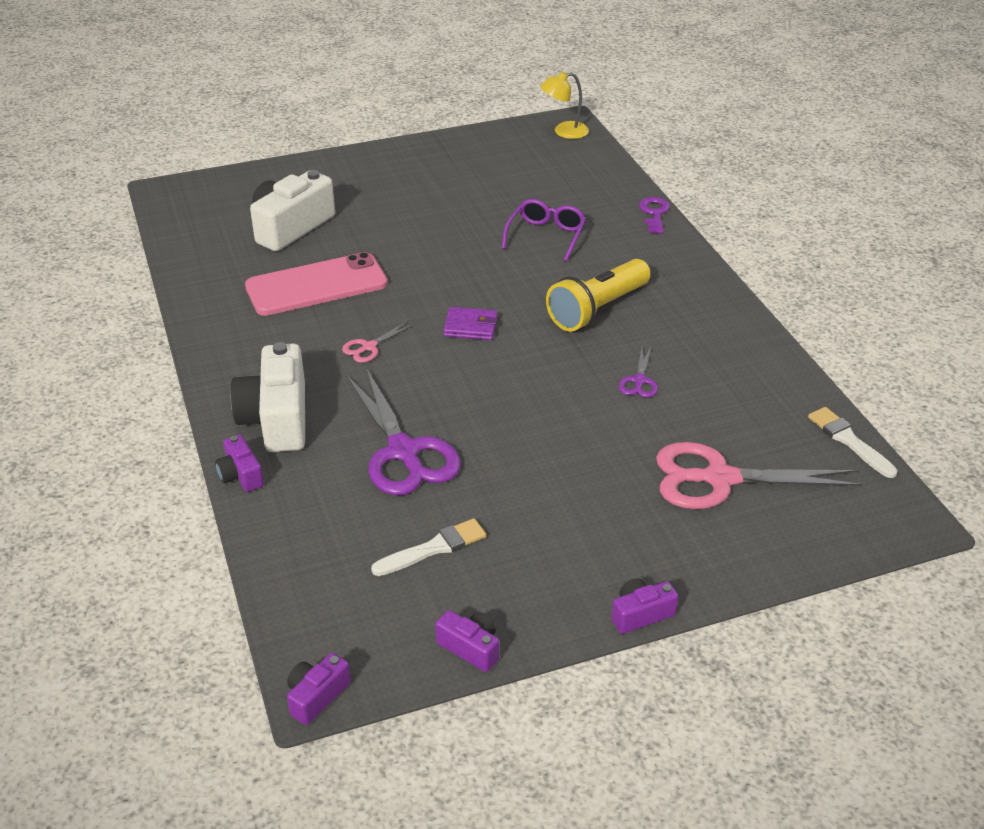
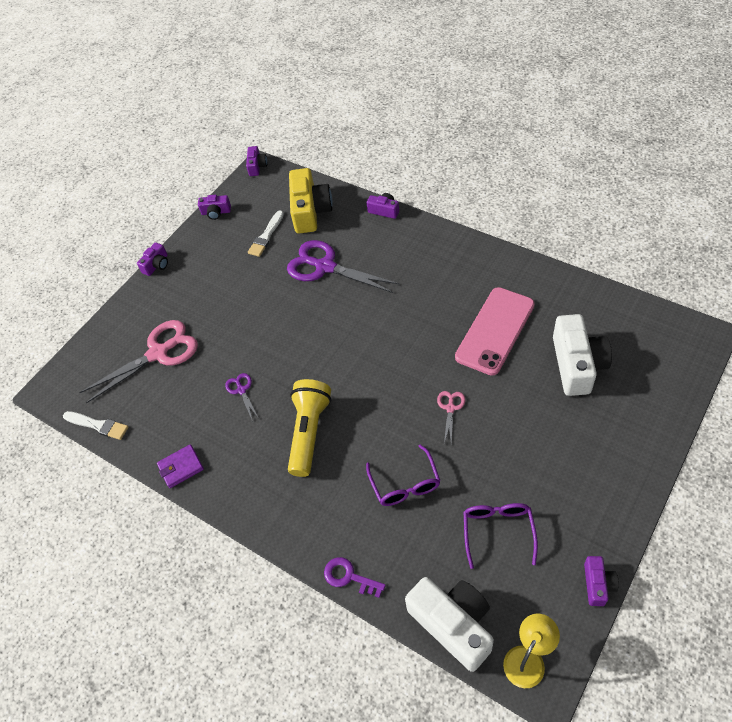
camera: 150 degrees right, 15 degrees up
(277, 418) = (404, 243): white camera -> white camera (453, 624)
(332, 544) = (310, 211): none -> yellow camera
(369, 347) = (411, 310): pink scissors -> pink scissors (450, 408)
(471, 327) = (372, 363): purple wallet -> purple wallet (181, 467)
(472, 134) = (597, 584): none -> purple camera
(506, 181) = (498, 532): none -> purple glasses
(654, 213) = (349, 577): purple key -> purple key turned 150 degrees clockwise

